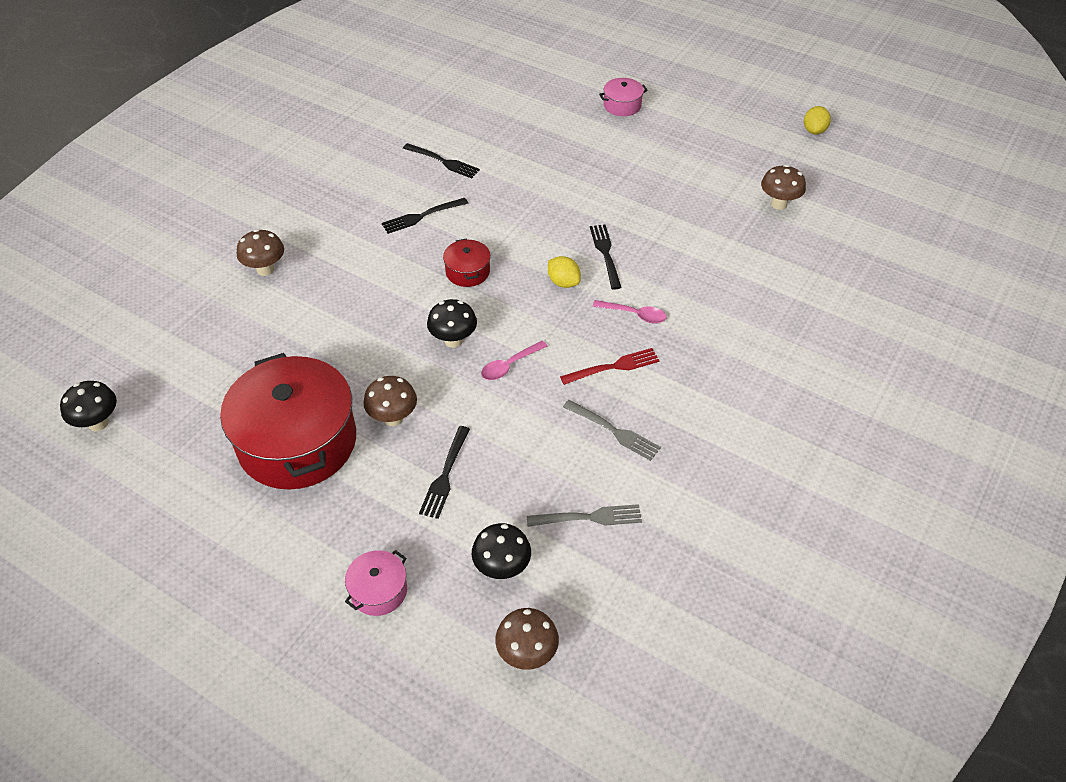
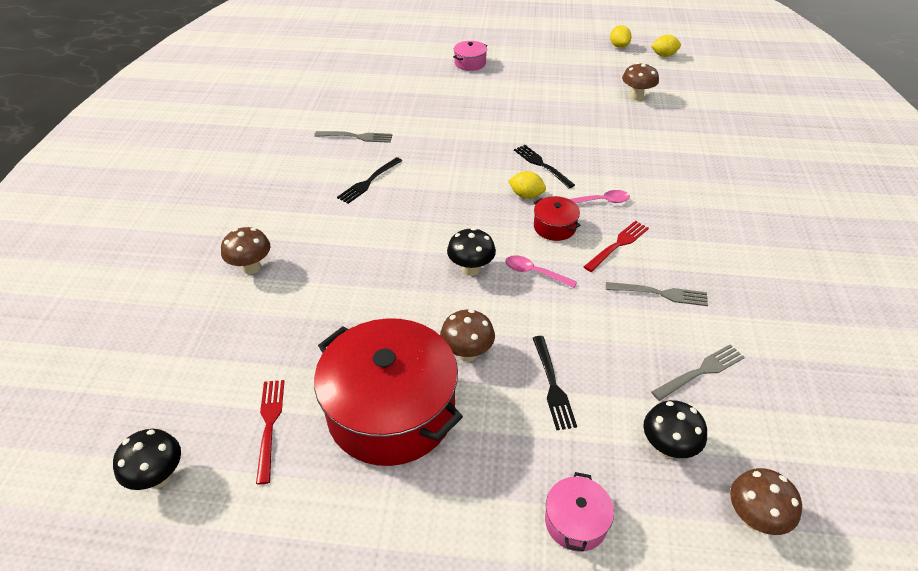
camera: 25 degrees left, 5 degrees down
(198, 415) = (269, 425): none -> red fork
(443, 161) = (356, 137): black fork -> grey fork
(467, 272) = (441, 212): red pot -> red pot (554, 227)
(509, 365) = (534, 273): pink spoon -> pink spoon turned 90 degrees clockwise
(859, 159) = (664, 55): none -> yellow lemon

